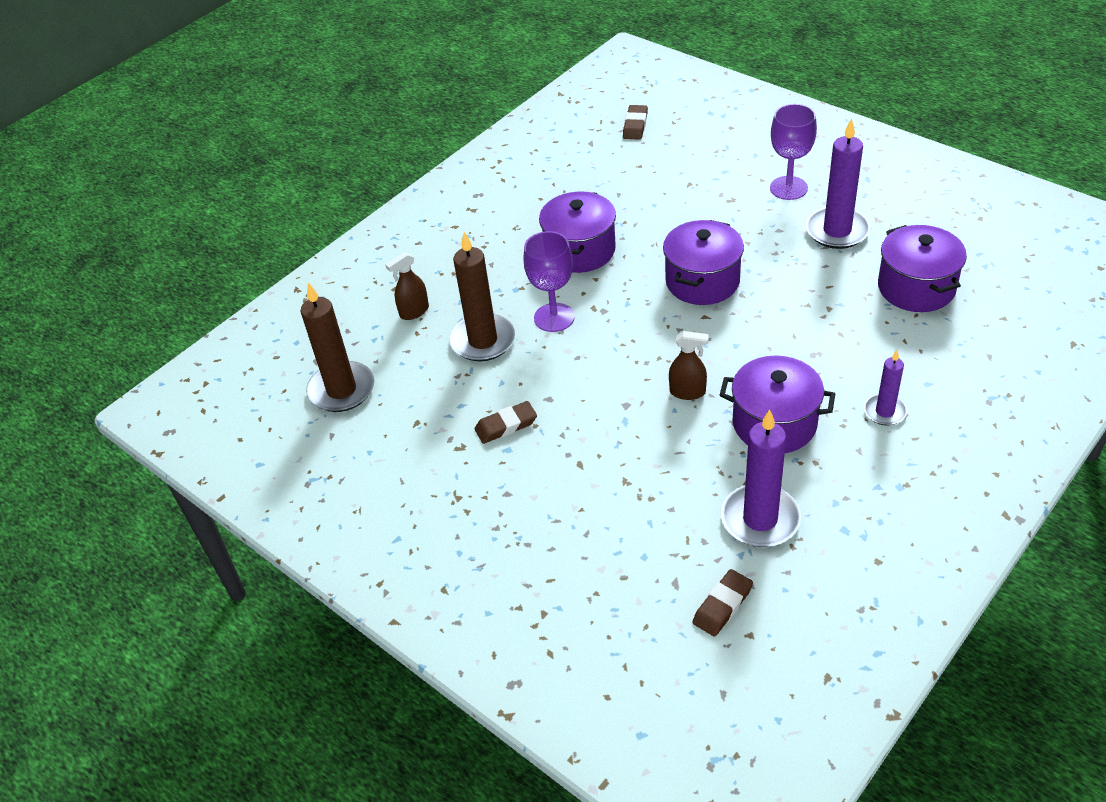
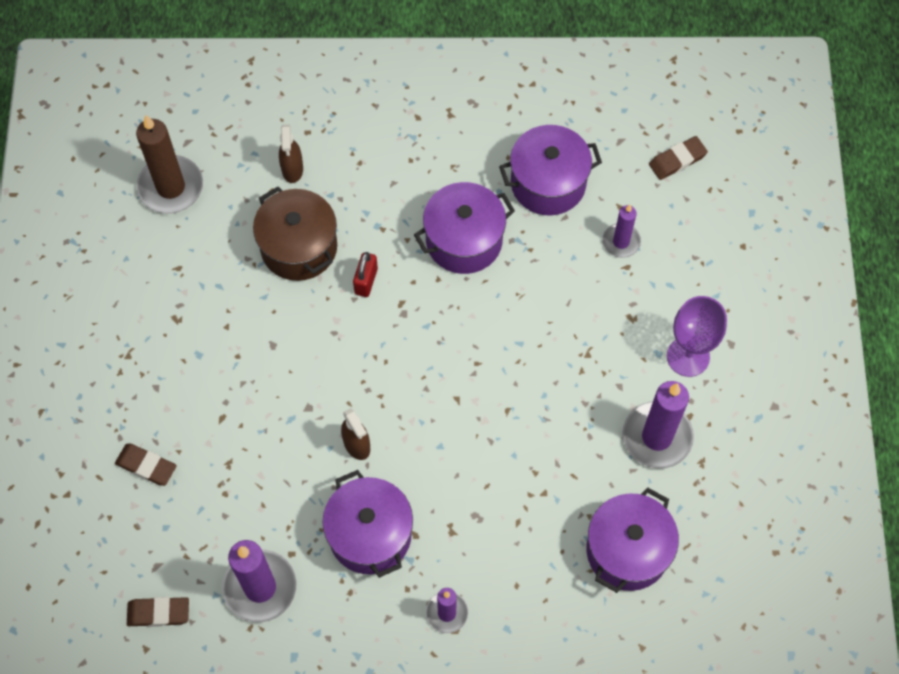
camera: 45 degrees right, 20 degrees up
(414, 311) = (292, 169): brown spray bottle -> brown spray bottle turned 105 degrees counterclockwise
(483, 341) = (299, 247): brown candle -> brown pot
(506, 425) = (221, 335): brown eraser -> brown eraser (146, 466)
(554, 317) = (366, 281): purple goblet -> red padlock
(667, 177) = (621, 242): none -> purple candle
(702, 281) = (500, 367): purple pot -> purple pot (548, 183)

